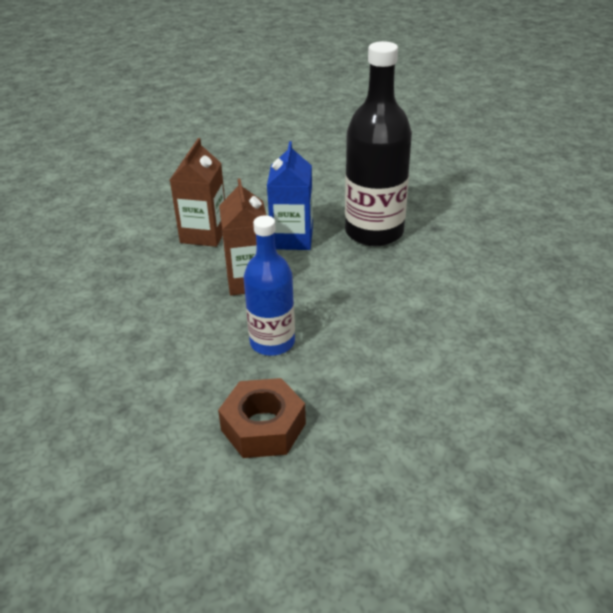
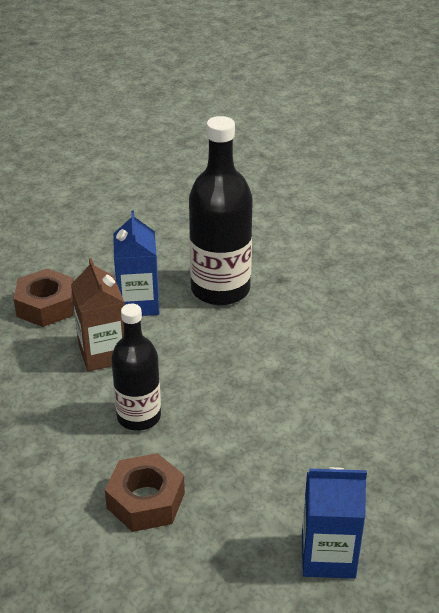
camera: 10 degrees left, 0 degrees up
(204, 234) = (46, 306): brown carton -> brown nut
(272, 342) = (139, 416): blue bottle -> black bottle
(455, 510) = (328, 556): none -> blue carton

